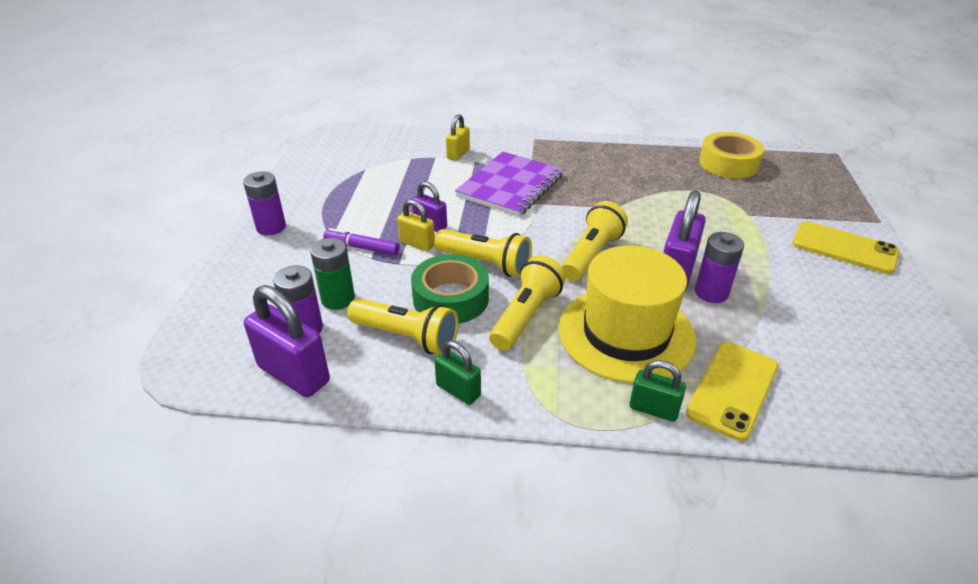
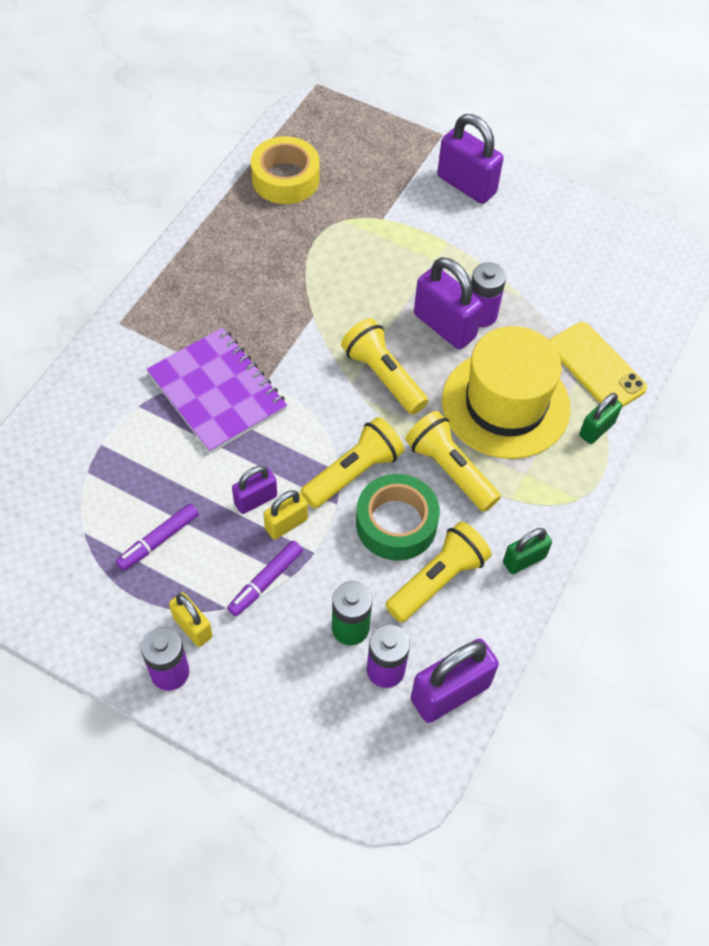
camera: 70 degrees left, 20 degrees up
(374, 196) = (159, 540): none -> purple marker
(458, 154) = (109, 417): yellow padlock -> yellow padlock (192, 627)
(844, 248) = (466, 185): yellow phone -> purple padlock

